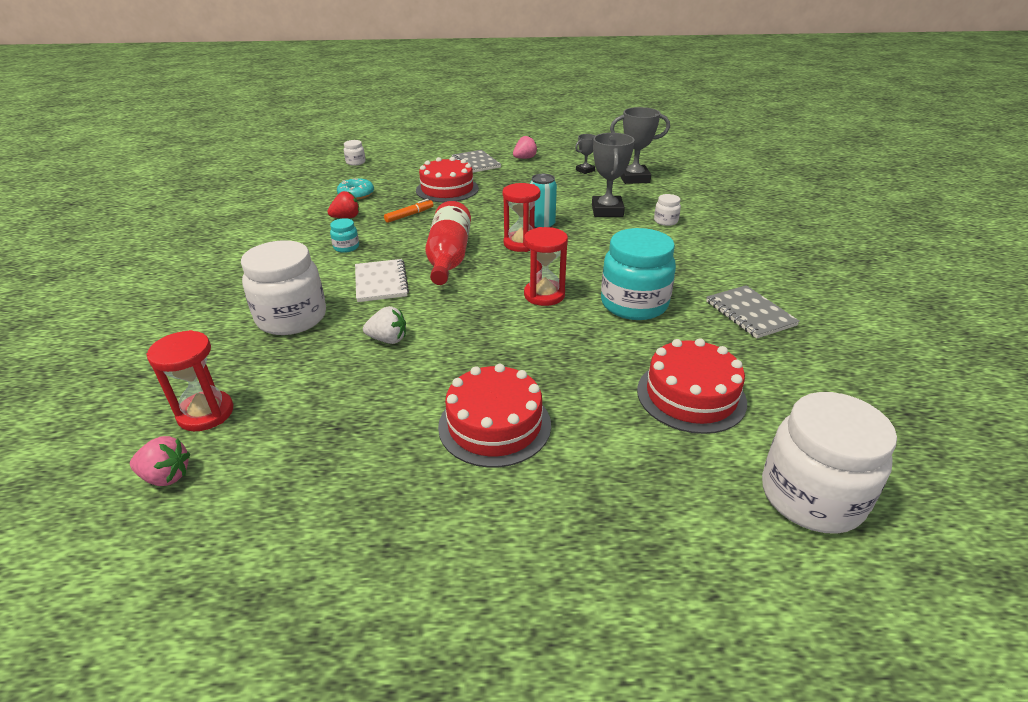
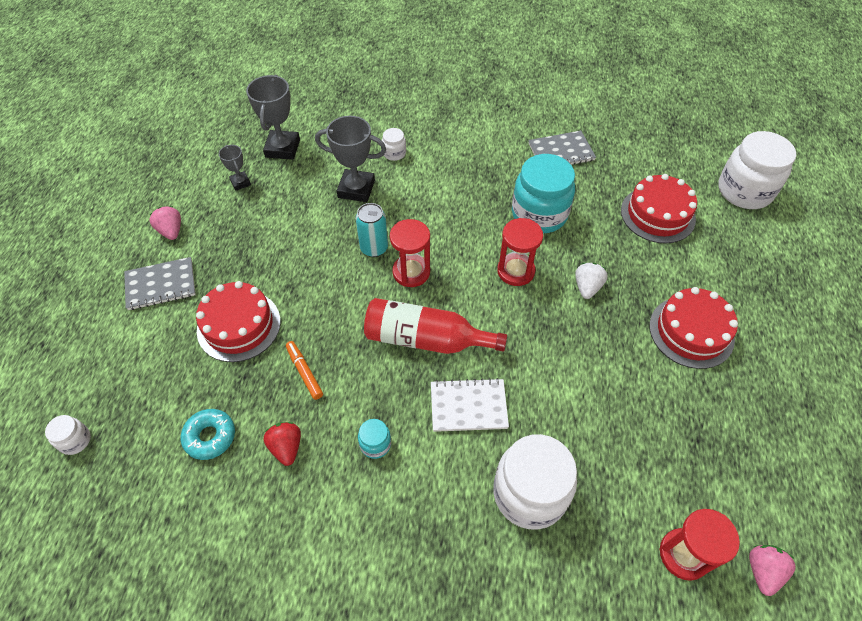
camera: 80 degrees left, 20 degrees up
(388, 339) = (576, 401): white strawberry -> white strawberry (587, 287)

